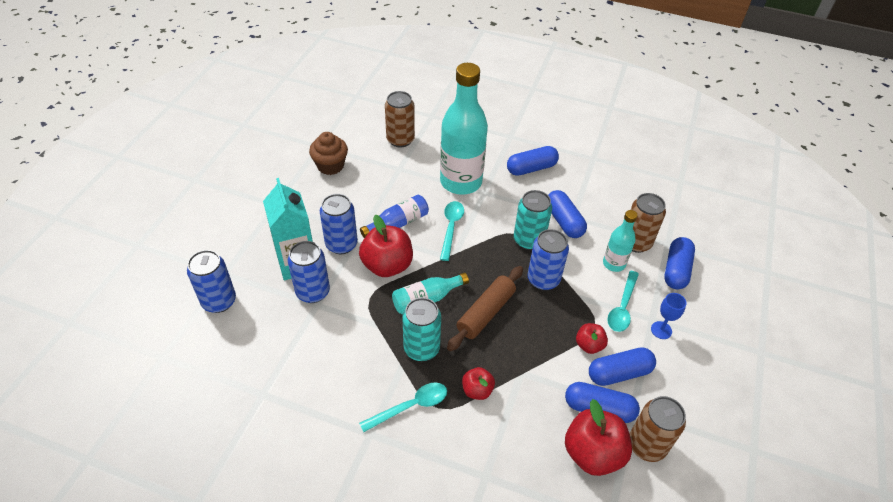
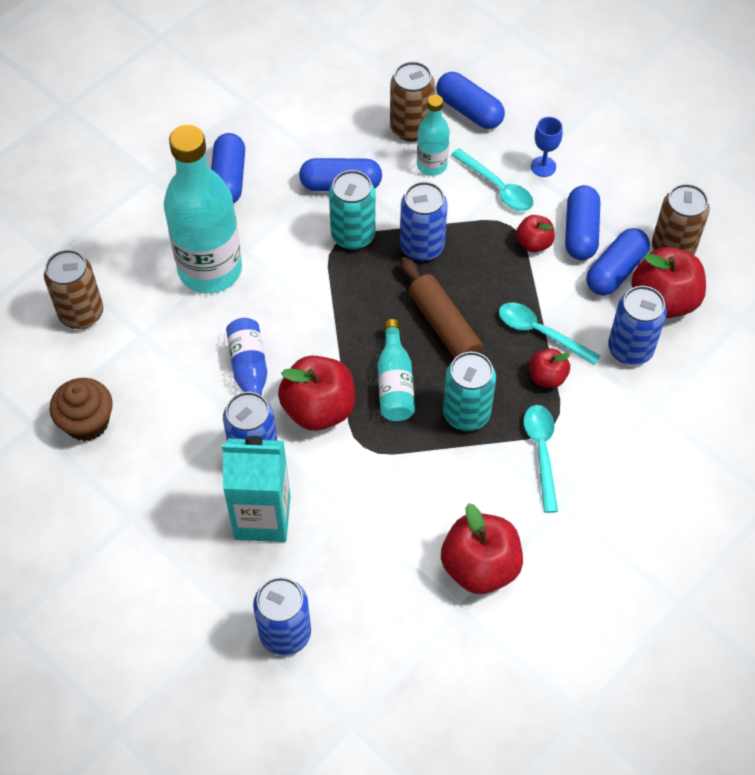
camera: 65 degrees left, 10 degrees up
(301, 396) = (480, 566): none -> red apple
(313, 292) = (322, 511): blue can -> blue can (630, 349)
(451, 228) = (289, 312): turquoise spoon -> turquoise spoon (540, 333)

